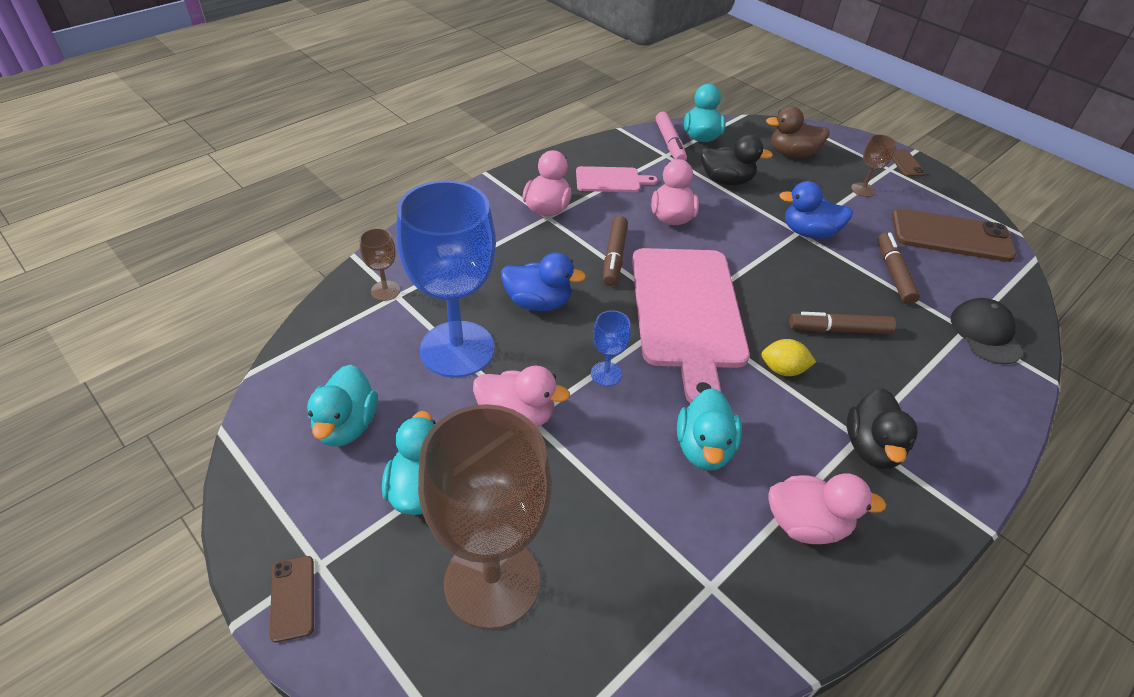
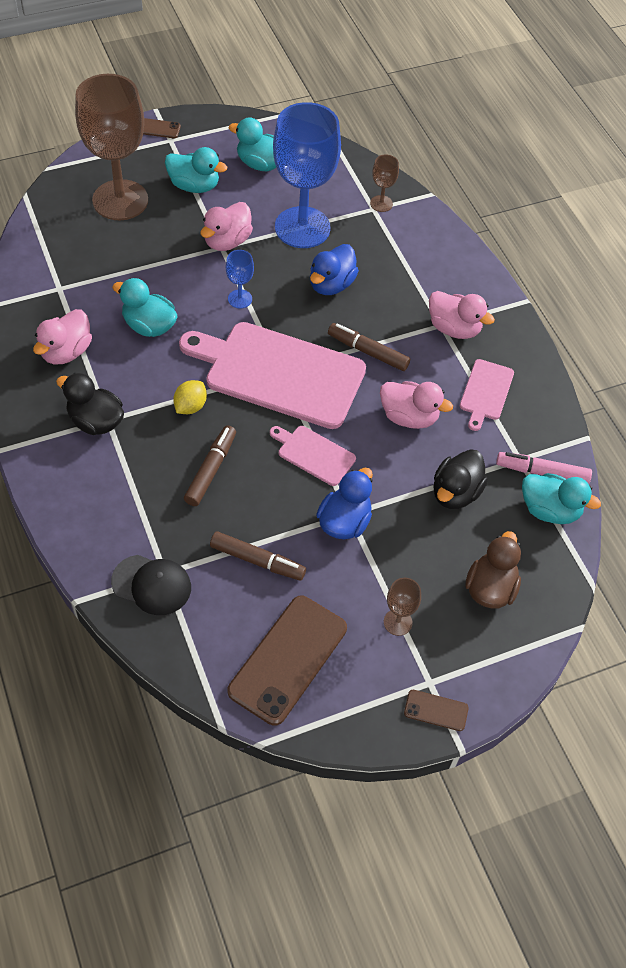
camera: 110 degrees right, 10 degrees up
(760, 265) = (314, 454): none -> pink cutting board

